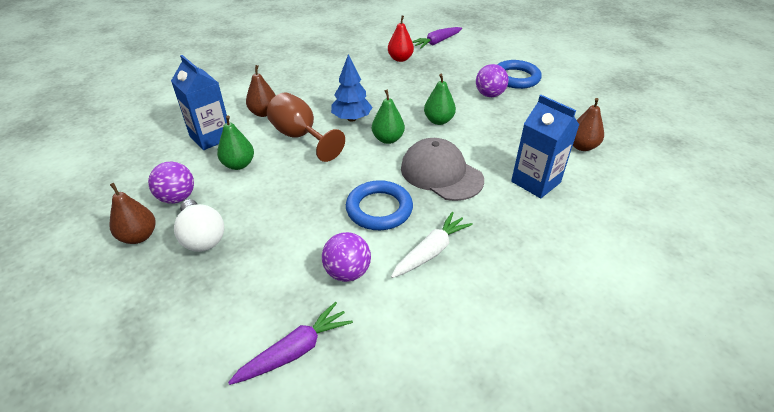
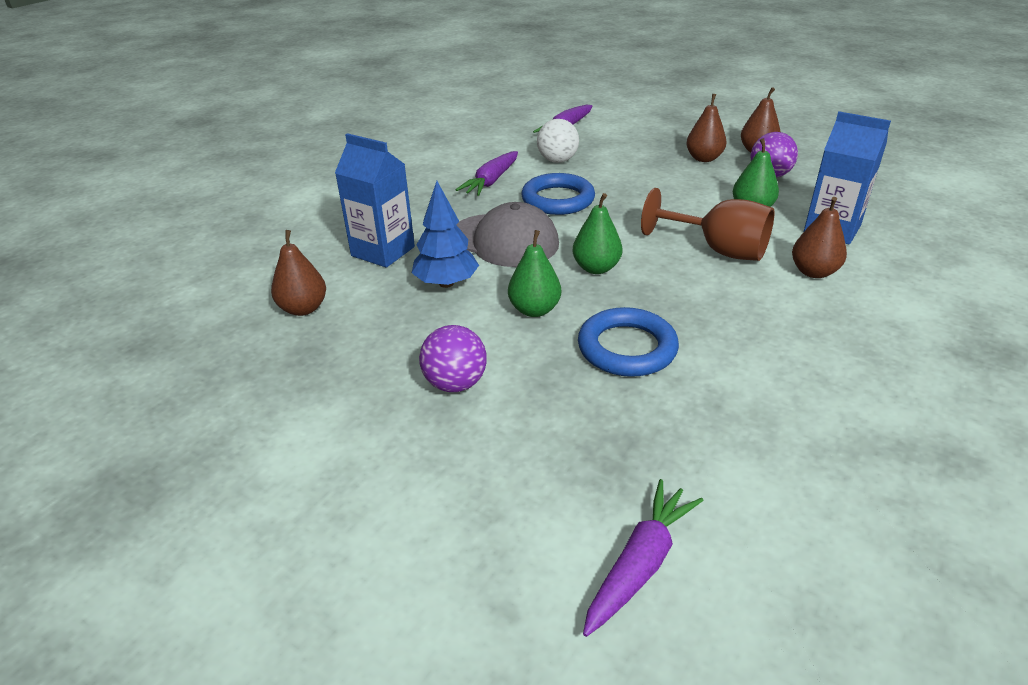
camera: 165 degrees right, 5 degrees down
(202, 237) = (704, 158): white light bulb -> brown pear
(347, 272) = (557, 160): purple ball -> white ball
(352, 119) = (673, 288): blue tree -> blue tree (446, 283)
(400, 59) = (695, 457): red pear -> none
(431, 251) = (491, 181): white carrot -> purple carrot
(516, 78) = (398, 448): blue ring -> blue ring (627, 348)

